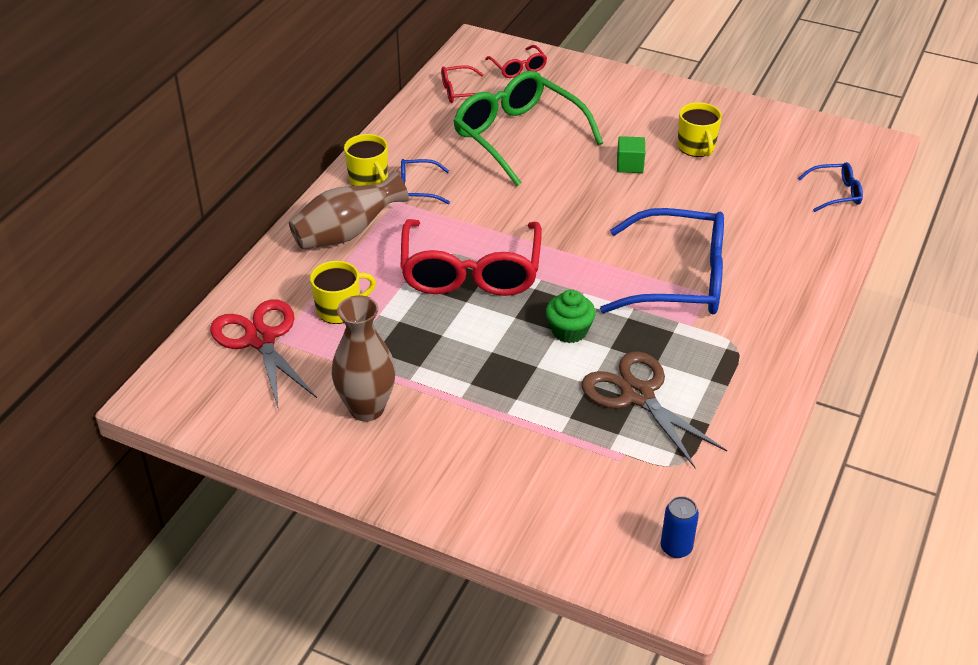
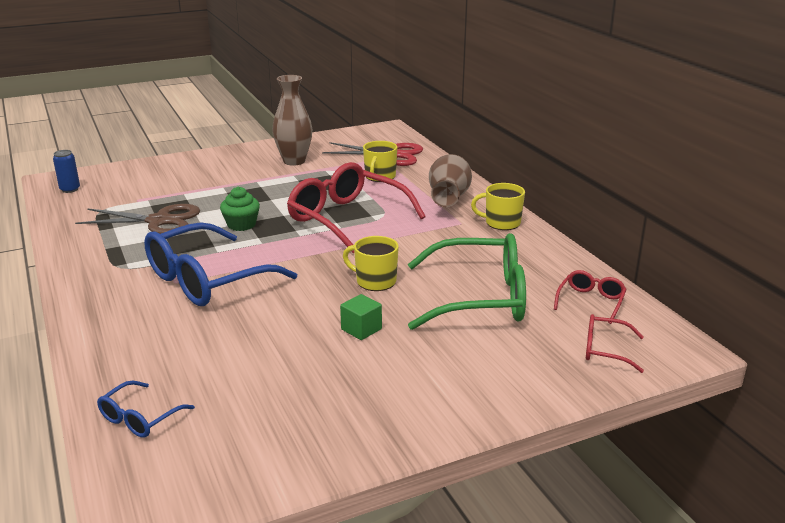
camera: 130 degrees right, 15 degrees down
(417, 188) = (465, 234): blue glasses -> none
(696, 147) = (331, 380): yellow mug -> yellow mug (375, 281)

